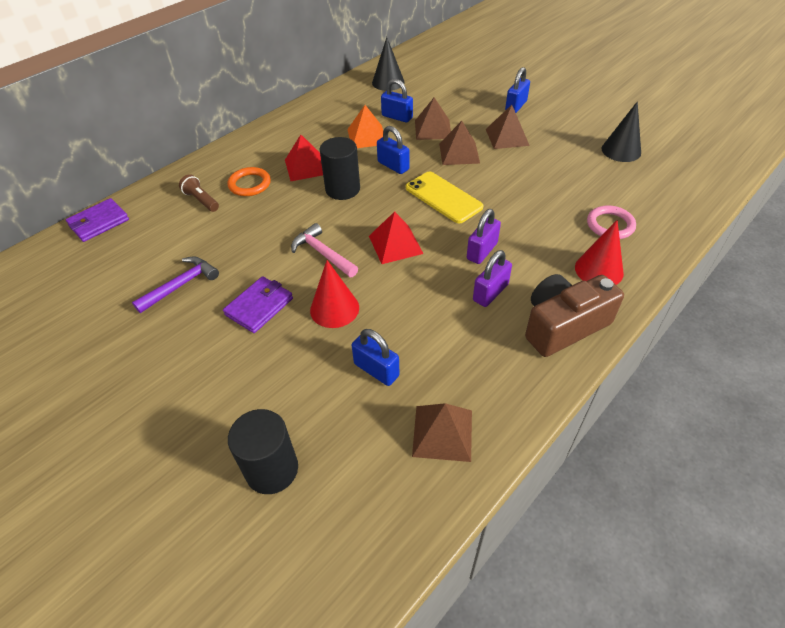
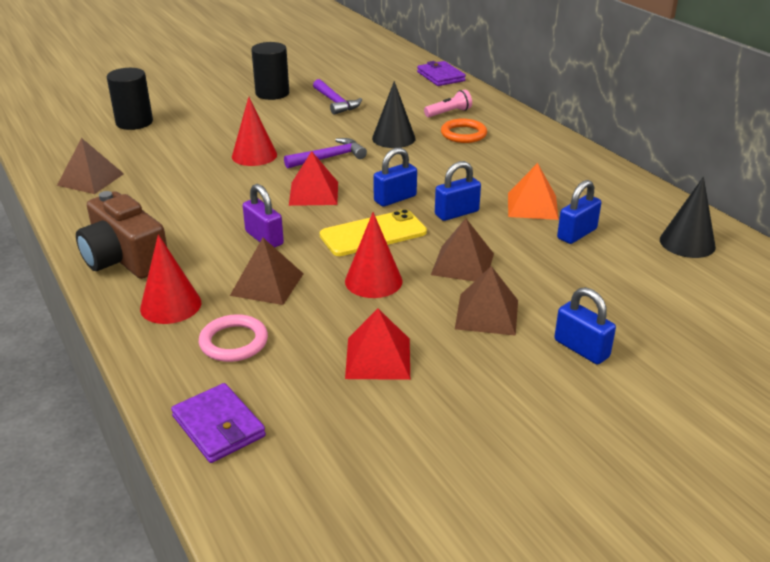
camera: 105 degrees right, 15 degrees down
(201, 200) = (449, 113): brown flashlight -> pink flashlight
(259, 307) = (284, 128): purple wallet -> purple wallet (218, 426)
(306, 167) = (481, 163): red pyramid -> red pyramid (378, 358)
(322, 253) = (329, 158): pink hammer -> purple hammer
(342, 189) = (426, 178): black cylinder -> black cylinder (272, 93)
(376, 370) = (173, 164): blue padlock -> blue padlock (395, 199)
(433, 129) = (533, 256): brown pyramid -> brown pyramid (267, 284)
(490, 293) = (203, 229): purple padlock -> none
(502, 184) = (373, 281): none -> red cone
(563, 325) = (124, 258): brown camera -> brown camera turned 150 degrees clockwise
(621, 150) = (394, 423): black cone -> black cone (393, 138)

